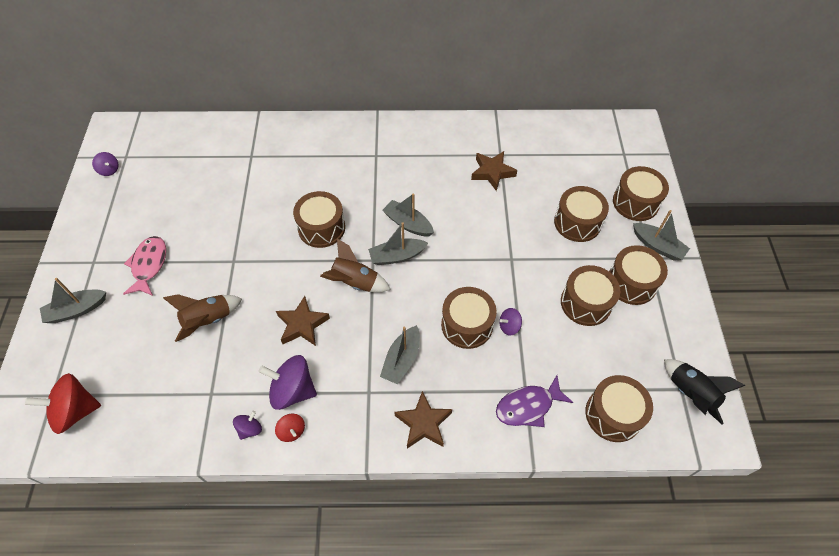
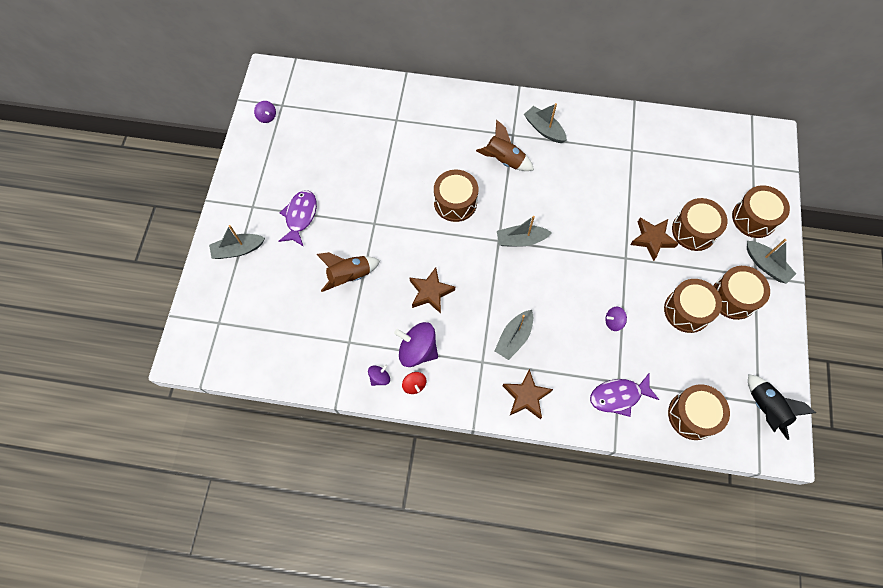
camera: 10 degrees right, 10 degrees up
(75, 411) = (237, 339): red spinning top -> none
(149, 265) = (300, 216): pink fish -> purple fish
(354, 282) = (480, 259): brown rocket -> brown rocket (504, 160)
(408, 224) = (535, 209): grey boat -> grey boat (544, 129)
(467, 325) = (575, 314): brown drum -> none
(492, 172) = (621, 168): brown star -> brown star (652, 239)

